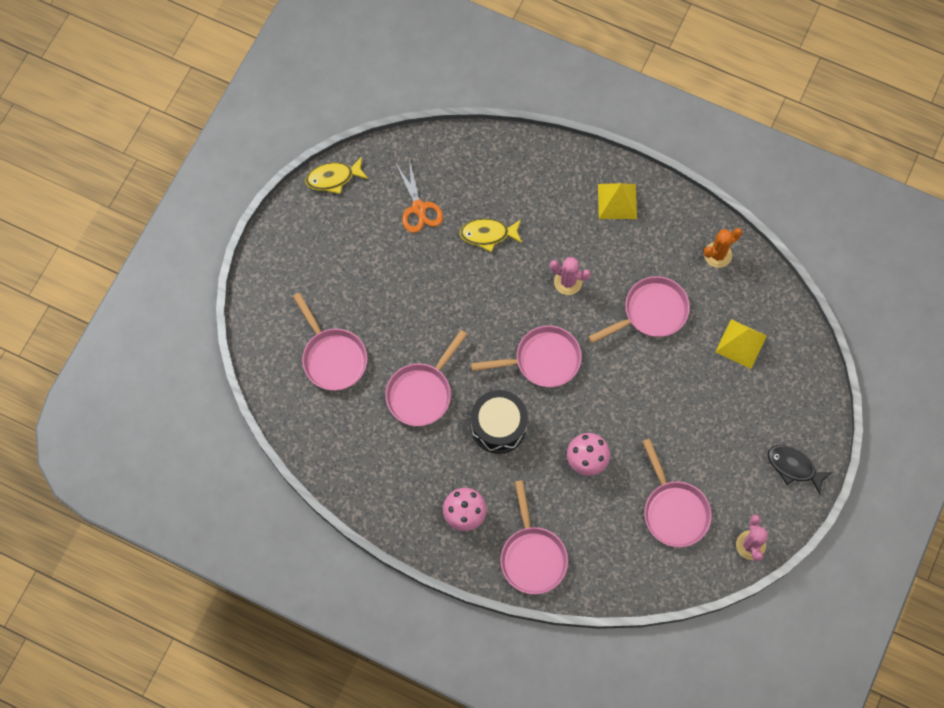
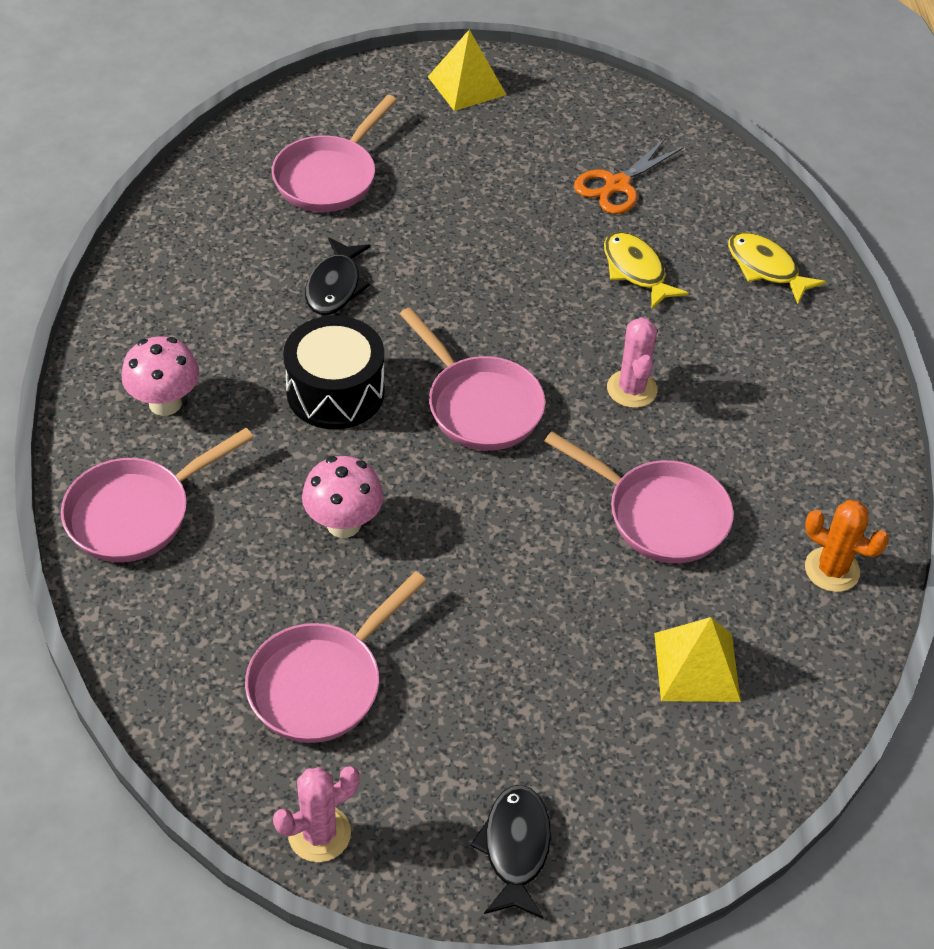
camera: 60 degrees right, 20 degrees down
(333, 178) = (593, 90): yellow fish -> yellow fish (766, 268)
(421, 393) = (335, 286): pink pan -> black fish
(617, 201) = (813, 400): yellow pyramid -> yellow pyramid (466, 85)

